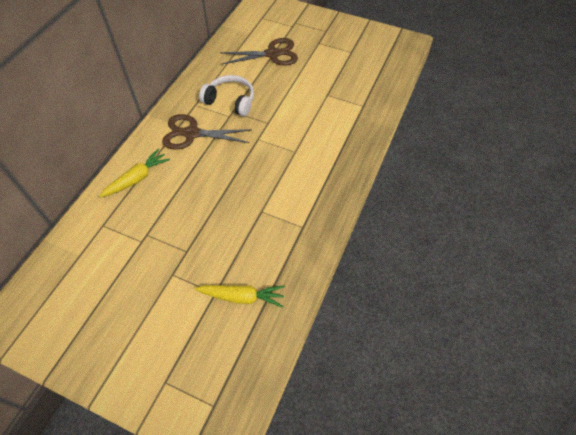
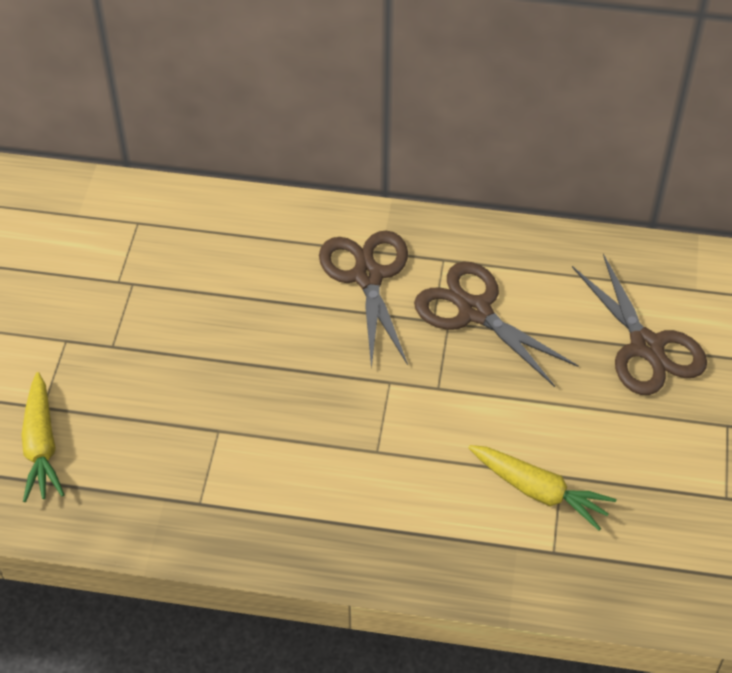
camera: 75 degrees right, 5 degrees down
(137, 178) = (241, 233): yellow carrot -> yellow carrot (539, 491)
(230, 101) = (474, 311): white headphones -> brown scissors

